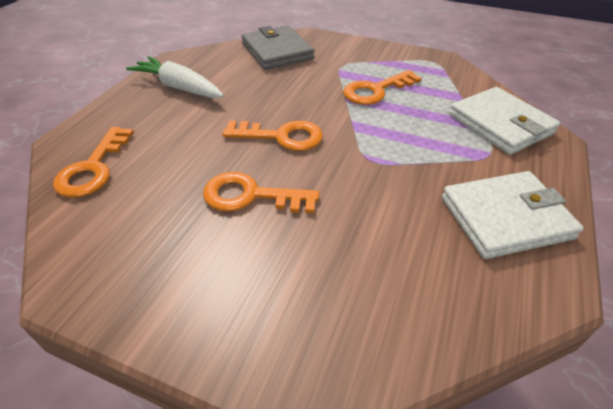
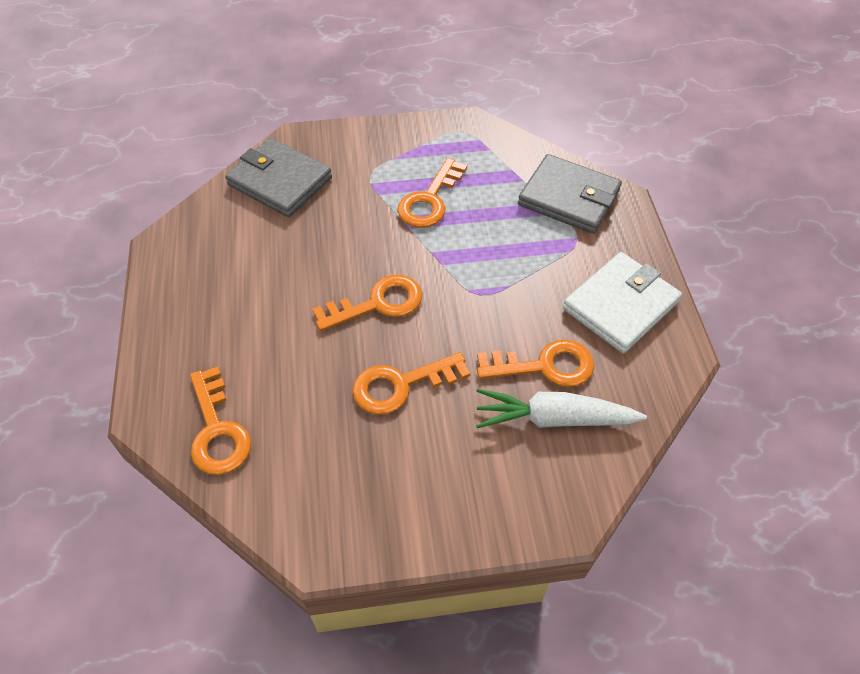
camera: 30 degrees left, 10 degrees up
(179, 87) = (210, 285): white carrot -> white carrot (554, 418)
(391, 235) = (544, 366): none -> orange key
(500, 124) = (569, 198): white wallet -> grey wallet

